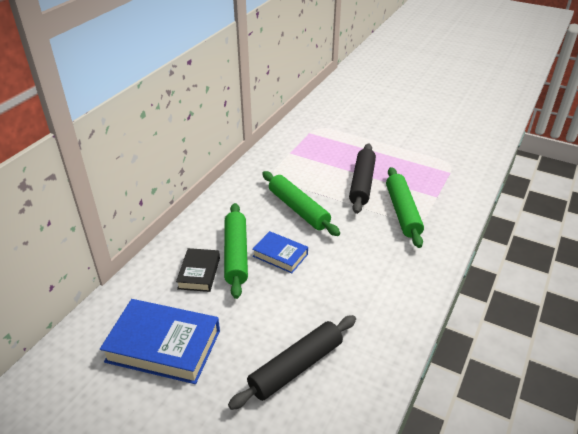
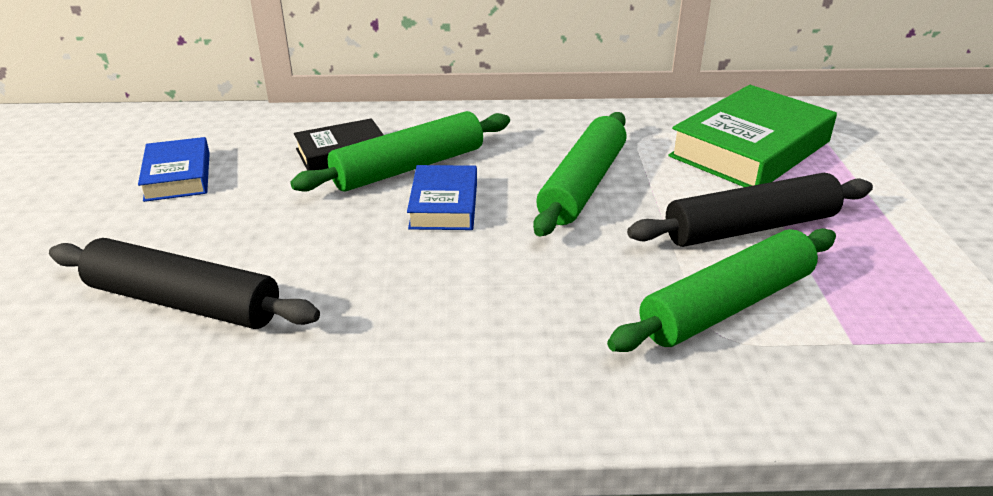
camera: 60 degrees right, 5 degrees down
(163, 346) = (178, 176): blue book -> blue book, size x0.56
(309, 155) = (750, 149): none -> green book

